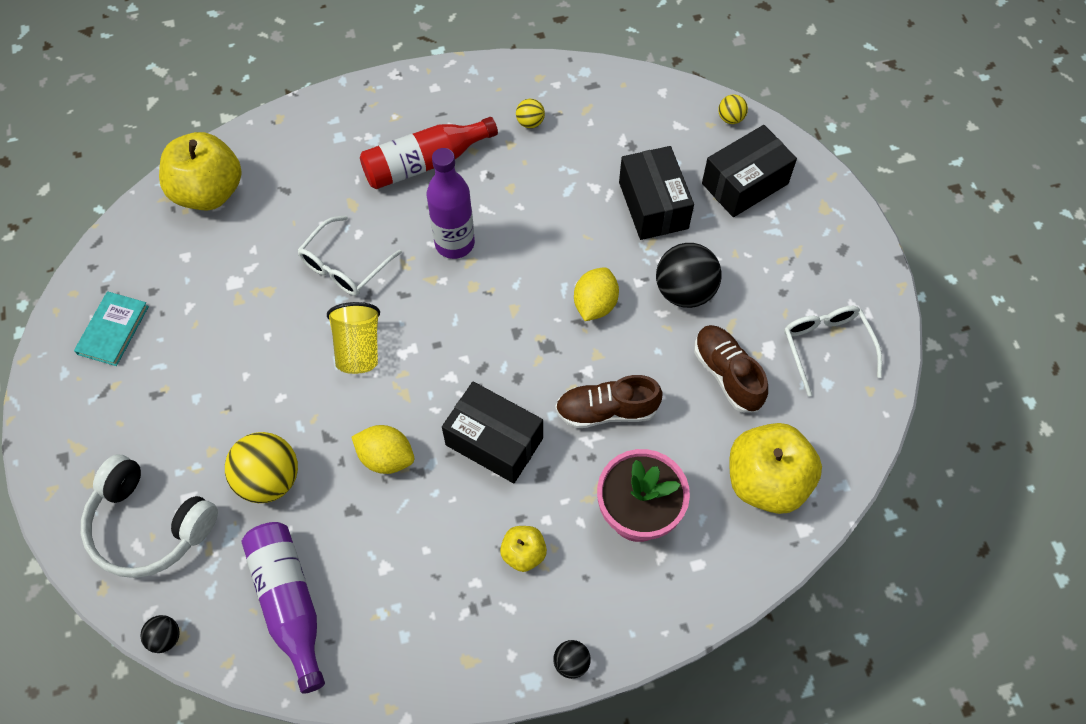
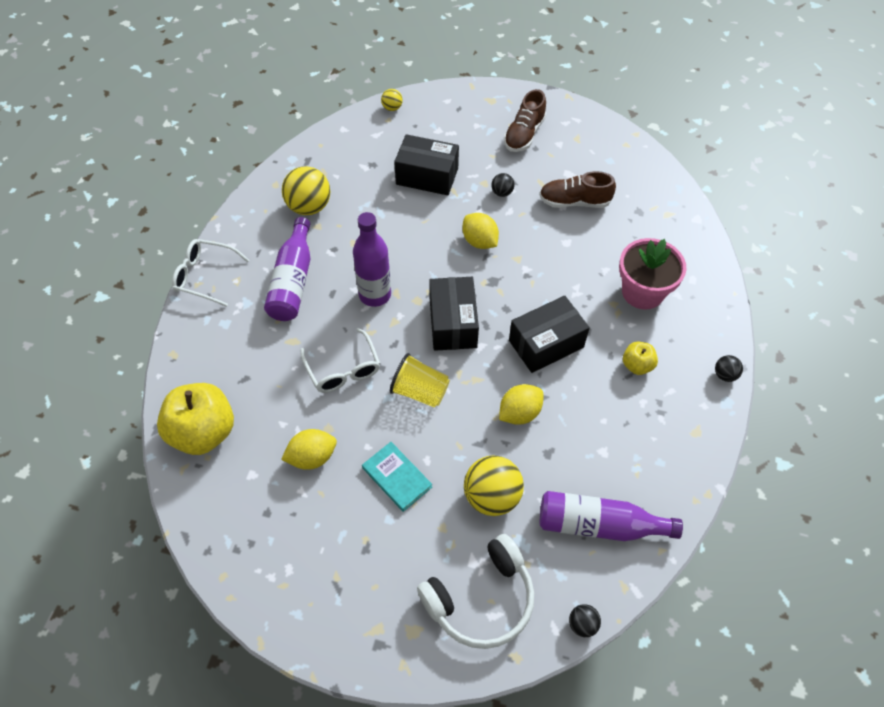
camera: 60 degrees left, 5 degrees down
(113, 330) = (283, 558): turquoise book -> turquoise book (397, 477)
(229, 295) = (312, 457): none -> yellow lemon
(425, 163) = (293, 281): red bottle -> purple bottle
(530, 122) = (309, 207): yellow ball -> yellow ball, size x2.03
(606, 411) = (561, 273): brown shoe -> brown shoe (524, 134)
(684, 291) = (502, 192): black ball -> black ball, size x0.49
(744, 183) = (445, 126): black box -> black box (452, 323)
(766, 481) = (657, 220): yellow apple -> none
(826, 347) = (585, 148): white glasses -> white glasses (205, 276)

